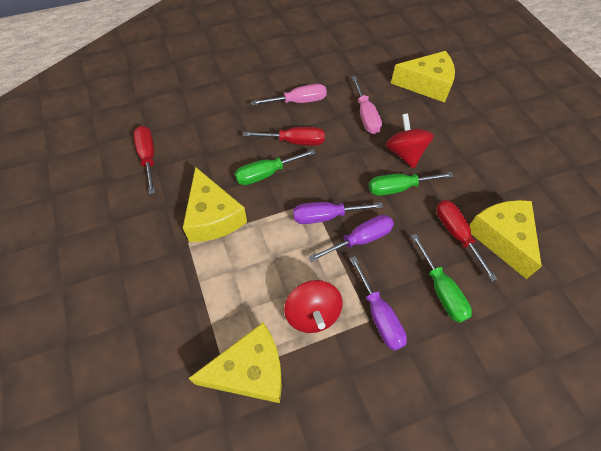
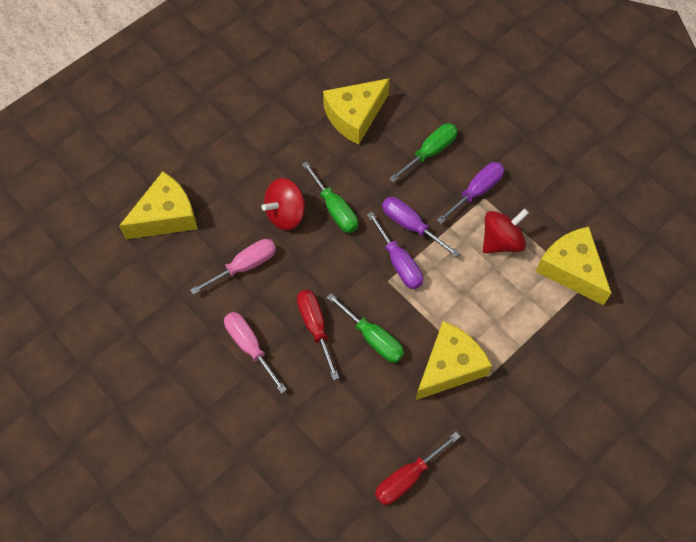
camera: 110 degrees left, 5 degrees up
(426, 84) = (166, 216): yellow cheese -> yellow cheese turned 75 degrees clockwise
(456, 234) = (367, 151): red screwdriver -> none

